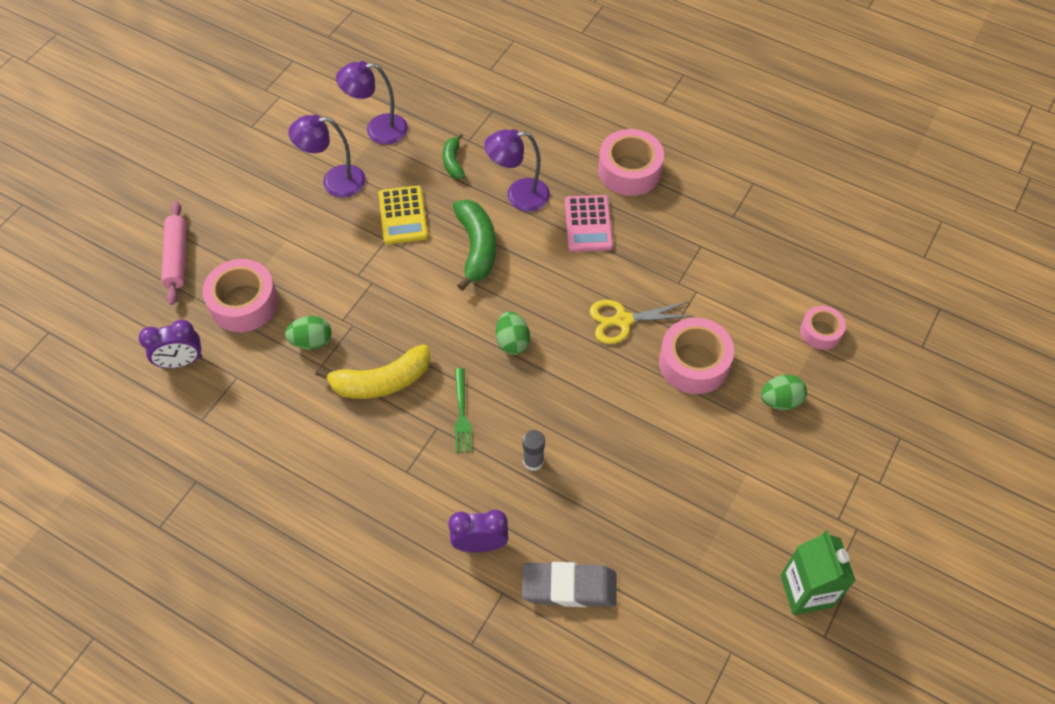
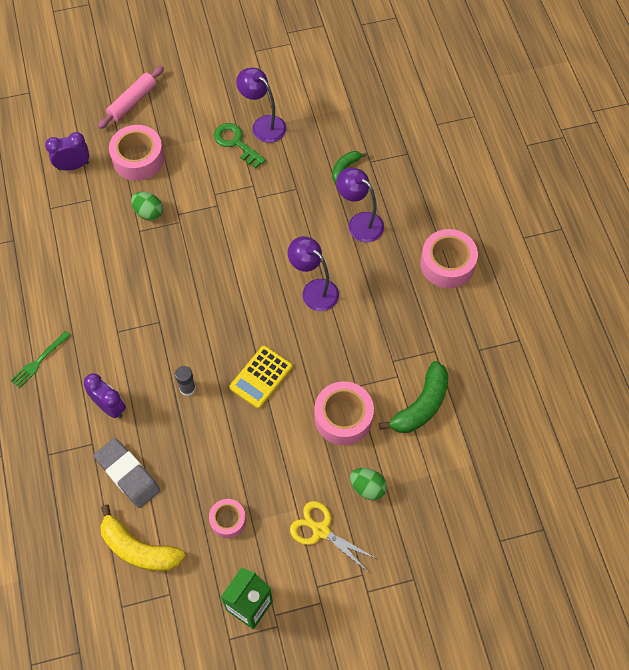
camera: 45 degrees right, 5 degrees up
(181, 362) = (73, 166): purple clock -> purple clock turned 135 degrees clockwise
(327, 216) = (236, 143): none -> green key
(378, 130) = (323, 111): purple lamp -> purple lamp (314, 290)
(381, 381) = (159, 268): yellow banana -> yellow banana (139, 549)
(403, 215) = (278, 178): yellow calculator -> yellow calculator (261, 377)
(462, 414) = (180, 326): green fork -> green fork (39, 361)
(477, 248) = (298, 234): green banana -> green banana (421, 405)
(512, 342) = (254, 309): green egg -> none
(588, 224) = (381, 276): pink calculator -> none
(623, 320) = (332, 354): yellow scissors -> yellow scissors (321, 530)
(820, 332) = (444, 471): pink tape -> pink tape (228, 520)

